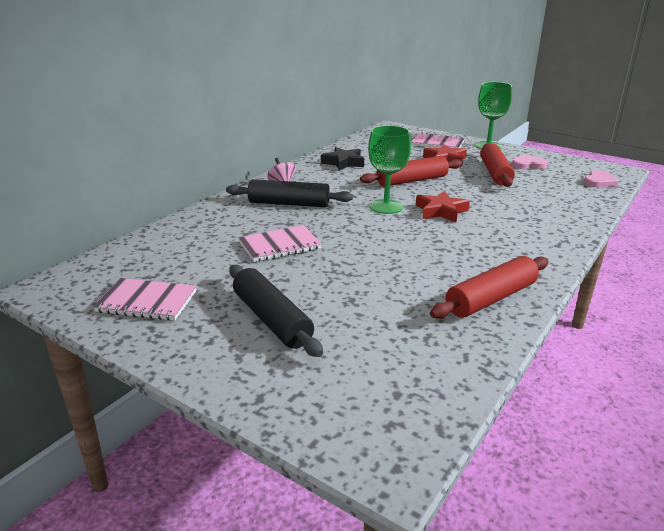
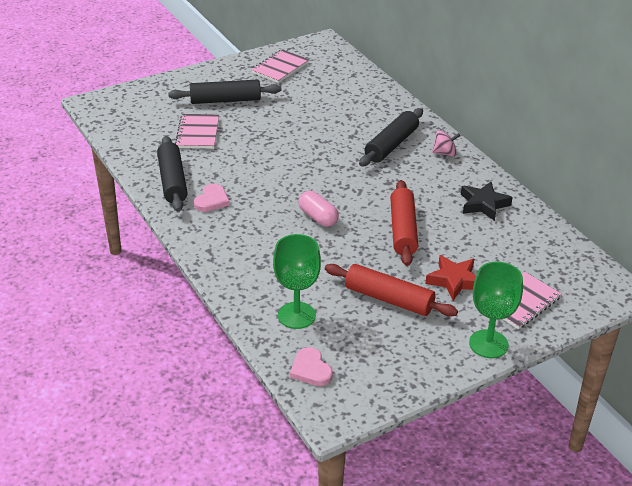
camera: 115 degrees right, 10 degrees up
(280, 245) = (316, 123): pink notebook -> pink notebook (198, 133)
(386, 207) = (349, 191): green goblet -> green goblet (296, 315)
(441, 211) = (318, 217): red star -> pink capsule
(491, 298) = (173, 181): red rolling pin -> black rolling pin
(528, 164) = (399, 342): pink heart -> pink heart (212, 200)

